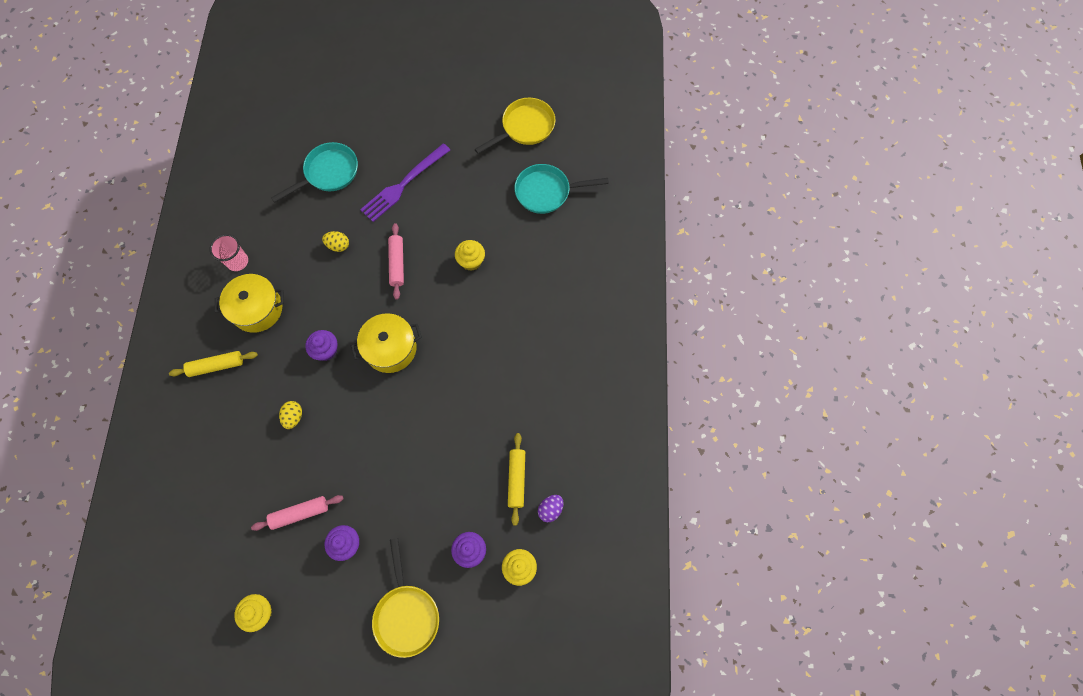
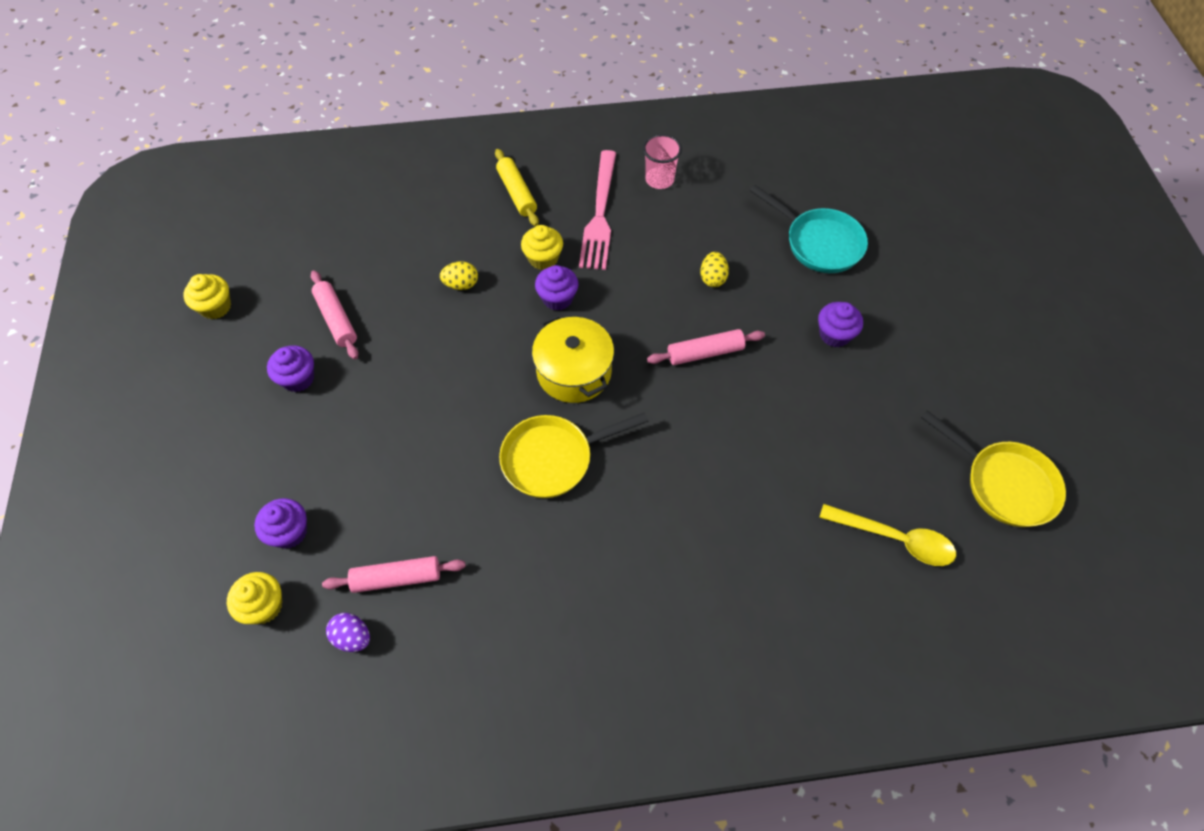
camera: 80 degrees right, 10 degrees down
(257, 309) = (599, 214): yellow pot -> pink fork
(403, 184) = (834, 334): purple fork -> purple cupcake
(406, 614) = (204, 467): yellow pan -> yellow pan (553, 458)
(471, 261) = (736, 448): yellow cupcake -> yellow cupcake (543, 258)
(516, 479) = (396, 578): yellow rolling pin -> pink rolling pin
(546, 192) = (895, 539): turquoise pan -> yellow spoon

